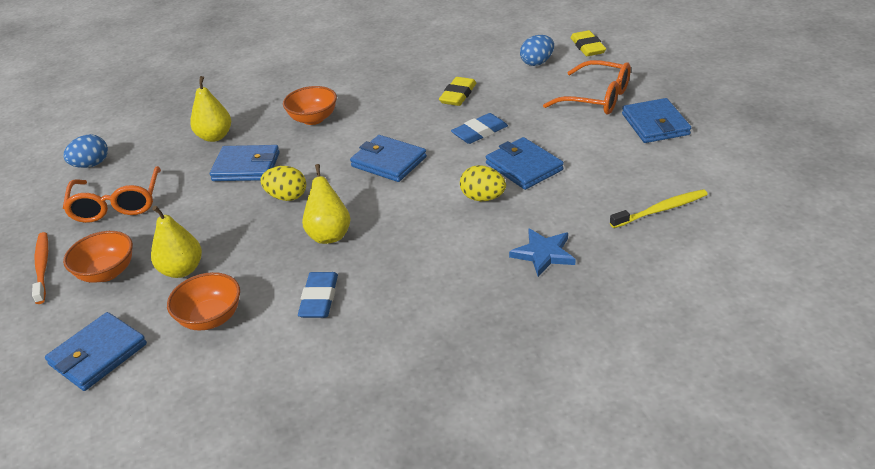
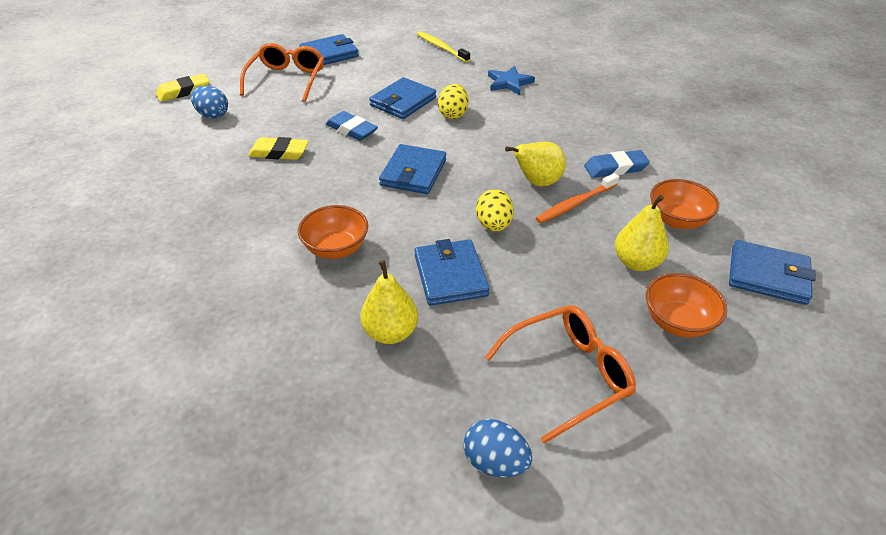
camera: 110 degrees left, 5 degrees up
(42, 267) = (709, 393): orange toothbrush -> orange toothbrush (575, 204)

